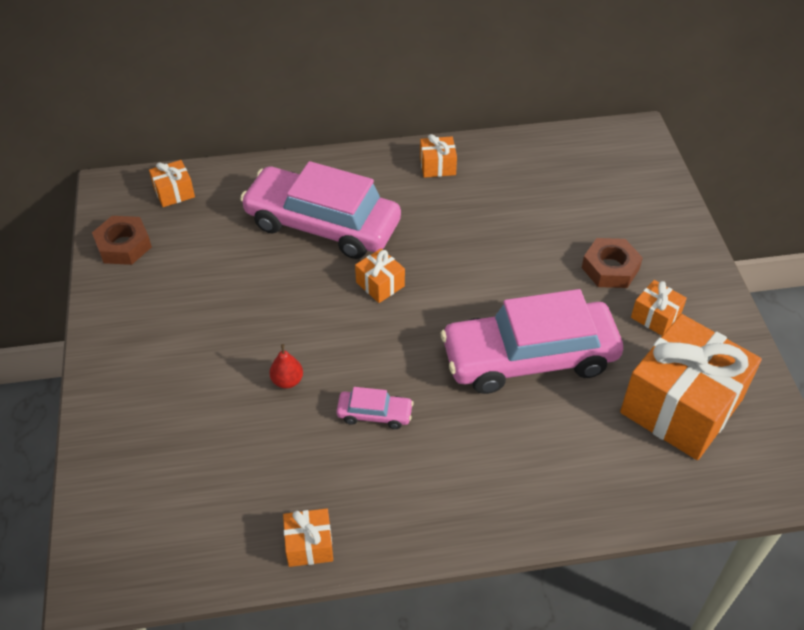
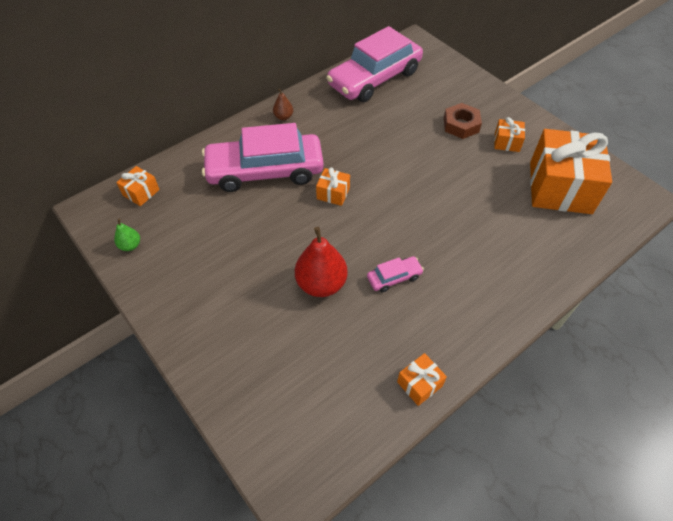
camera: 30 degrees left, 5 degrees up
(123, 245) = (130, 245): brown nut -> green pear
(287, 381) = (321, 284): red pear -> red pear, size x2.03
(392, 168) = (283, 117): none -> brown pear
(437, 166) = (311, 104): orange gift -> none
(529, 357) = (457, 198): pink car -> pink car (374, 78)

